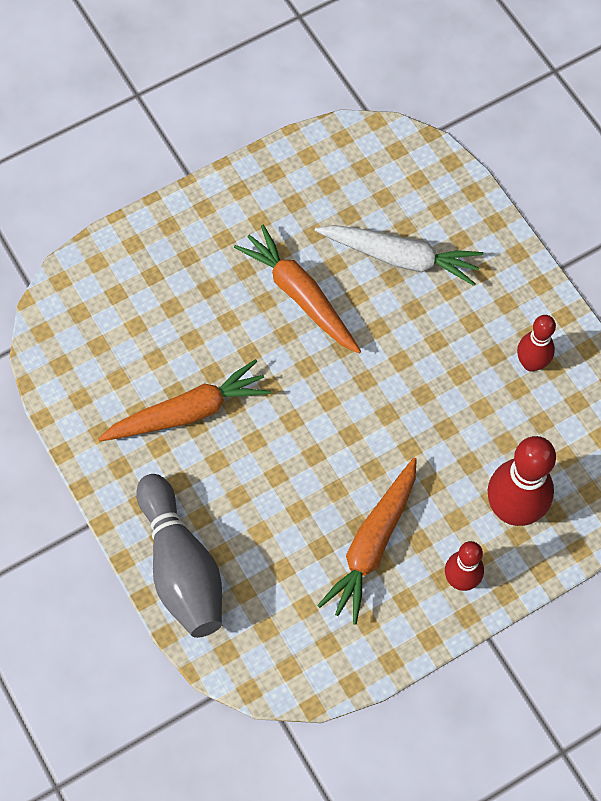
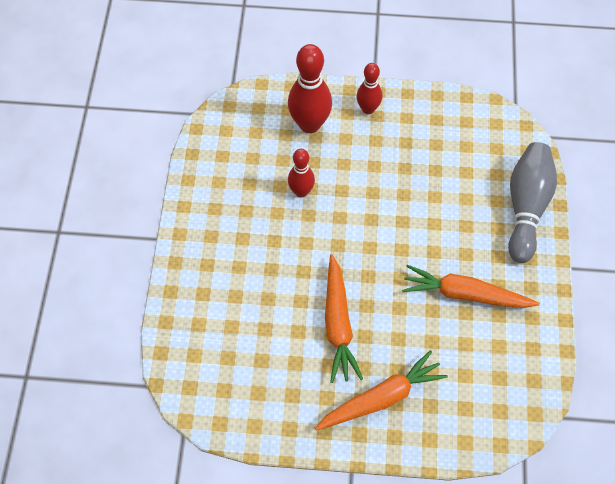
camera: 145 degrees left, 5 degrees down
(372, 544) = (404, 154): orange carrot -> orange carrot (381, 398)
(400, 258) = (252, 307): white carrot -> none
(531, 363) = (229, 192): red bowling pin -> red bowling pin (301, 191)

